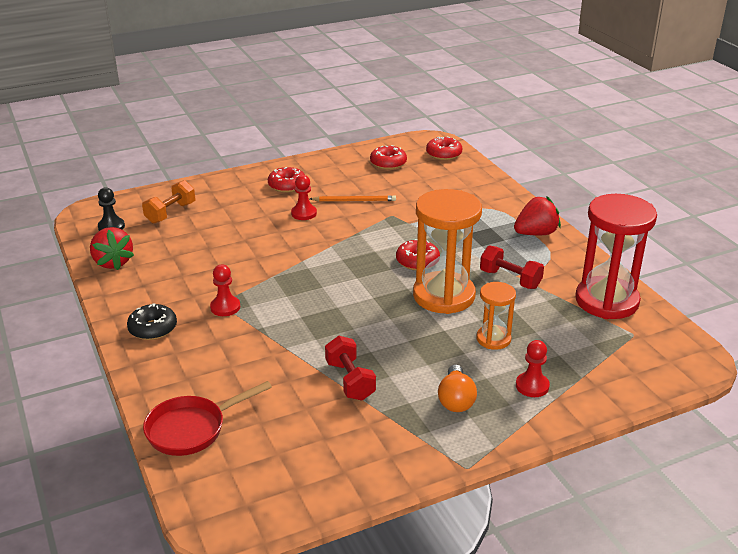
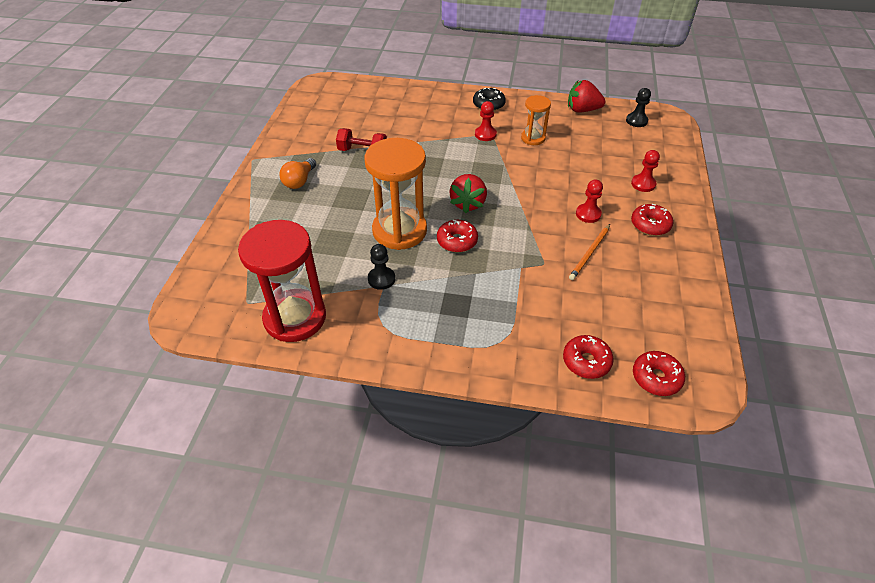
camera: 125 degrees right, 15 degrees up
(170, 213) = (640, 150): orange dumbbell -> none
(192, 429) = (387, 93): red pan -> none
(388, 163) = (659, 316): red donut -> red donut (586, 361)
(456, 400) = (299, 181): orange light bulb -> orange light bulb turned 105 degrees counterclockwise
(493, 339) = (328, 227): orange hourglass -> orange hourglass (533, 138)
(510, 279) = (381, 279): red dumbbell -> black pawn
(532, 386) = (270, 217): red pawn -> red pawn (643, 184)
(535, 233) = (429, 343): red strawberry -> red strawberry (468, 203)

